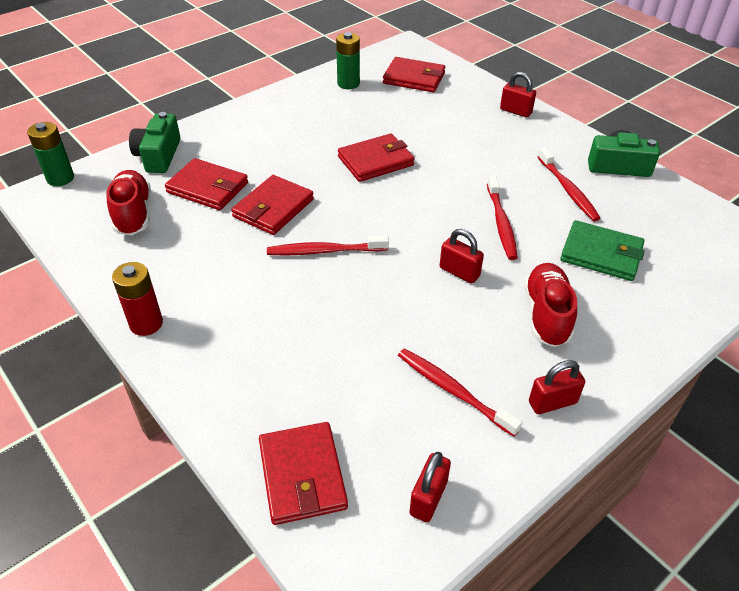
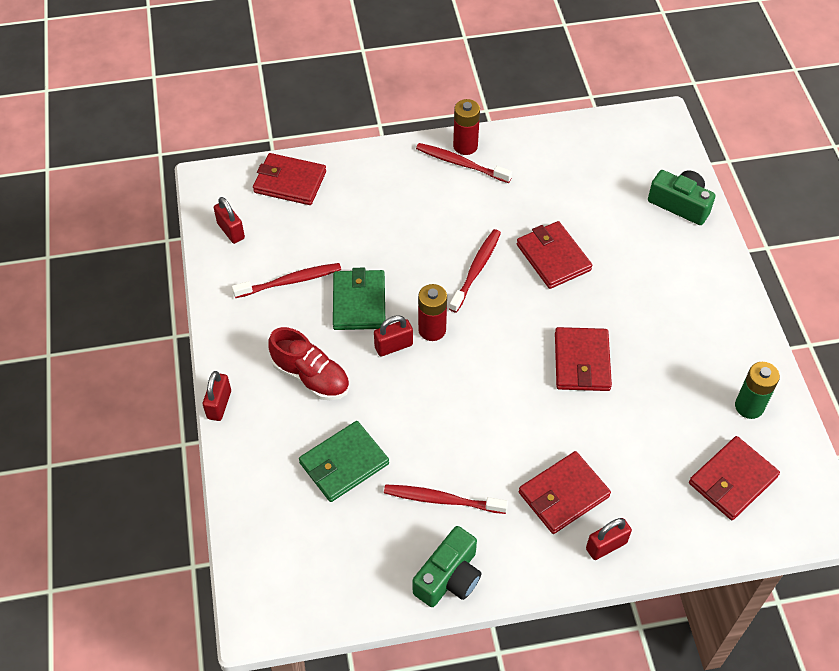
camera: 120 degrees right, 10 degrees up
(60, 178) = (678, 135): green battery -> none
(133, 214) = (599, 168): red shoe -> none
(208, 188) = (609, 223): red wallet -> red wallet (563, 494)
(419, 254) = (432, 330): none -> red battery
(432, 318) = (359, 302): none -> green wallet
(501, 222) = (432, 412): red toothbrush -> red toothbrush (461, 164)
(552, 402) = (240, 330): red padlock -> red padlock (219, 404)

